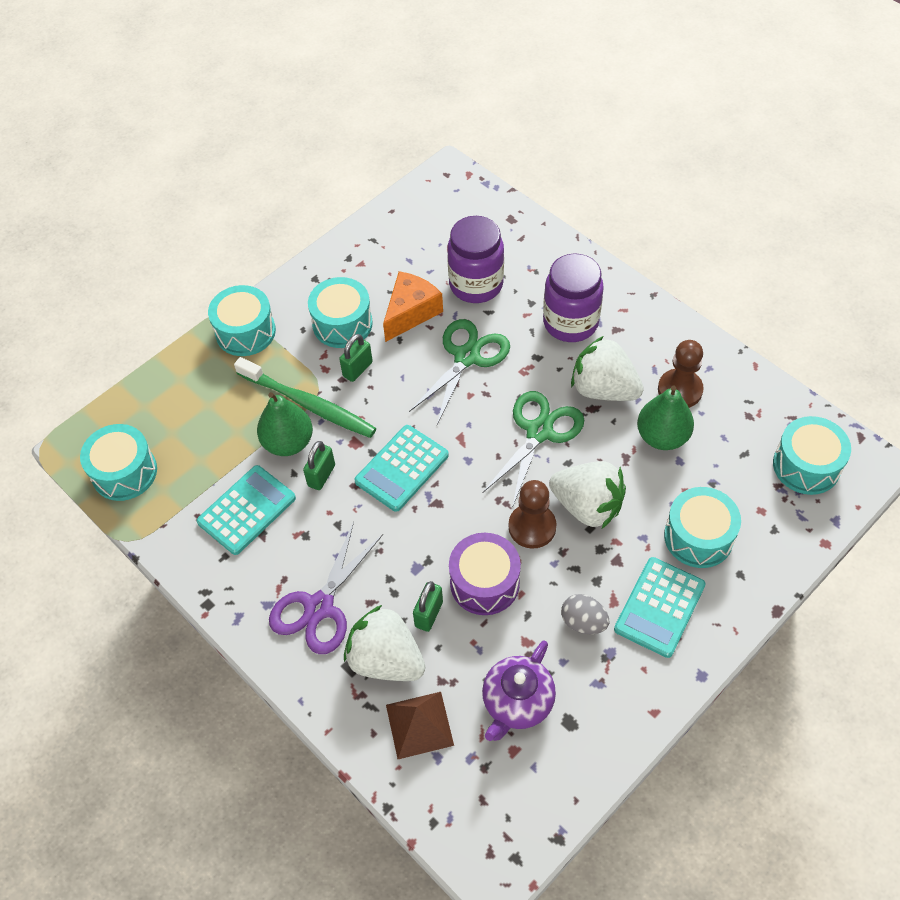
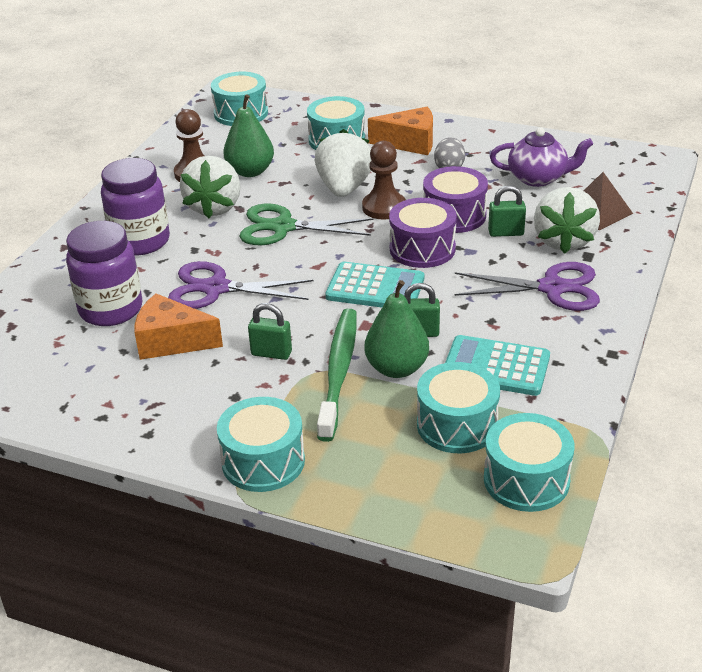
camera: 115 degrees left, 20 degrees down
(342, 324) = (211, 386): turquoise drum -> turquoise drum (457, 425)
(441, 529) = (422, 249): none -> purple drum
(467, 357) = (216, 288): green scissors -> purple scissors
(659, 607) = (410, 143): turquoise calculator -> orange cheese

